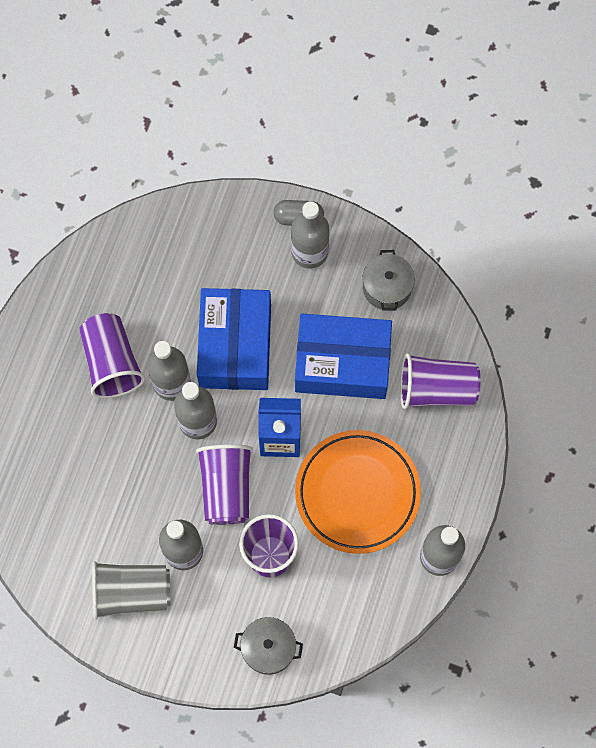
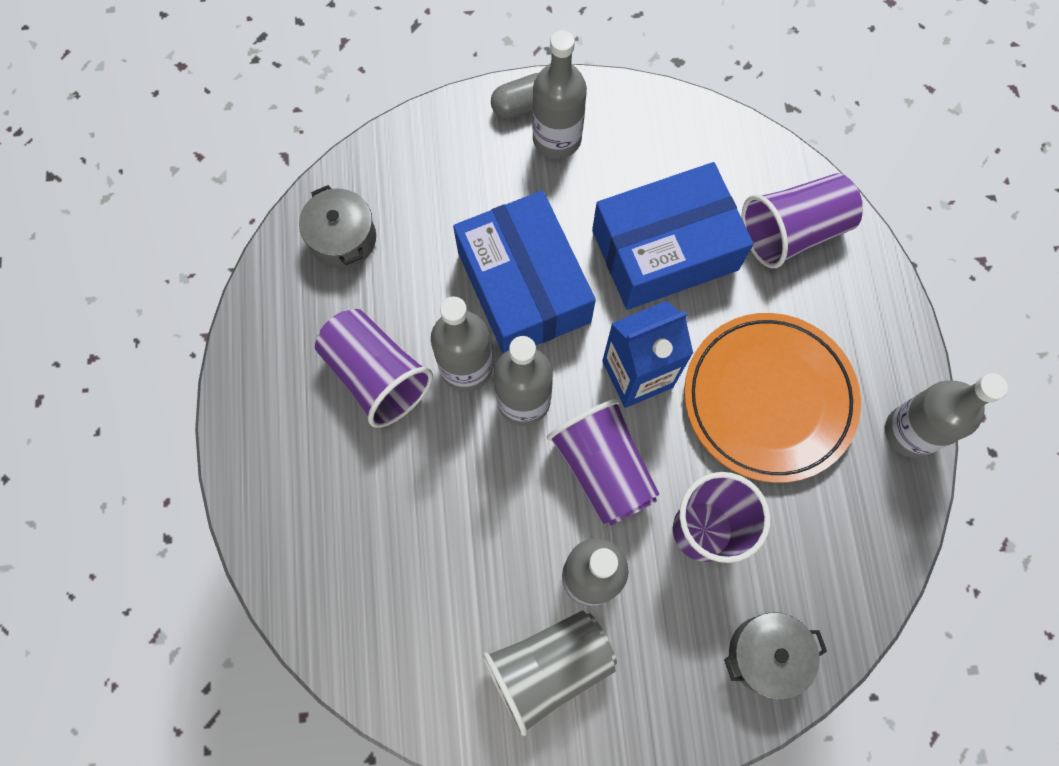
camera: 25 degrees left, 0 degrees up
(387, 287) = (670, 141): grey pot -> grey pot (343, 239)

